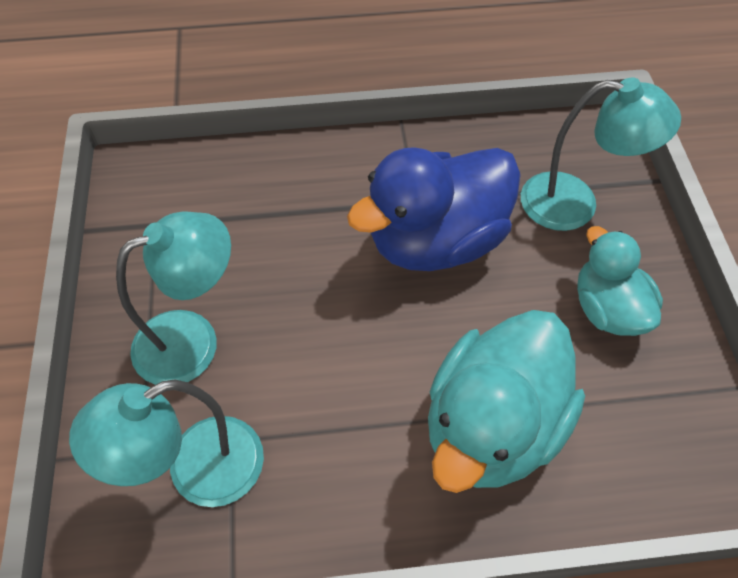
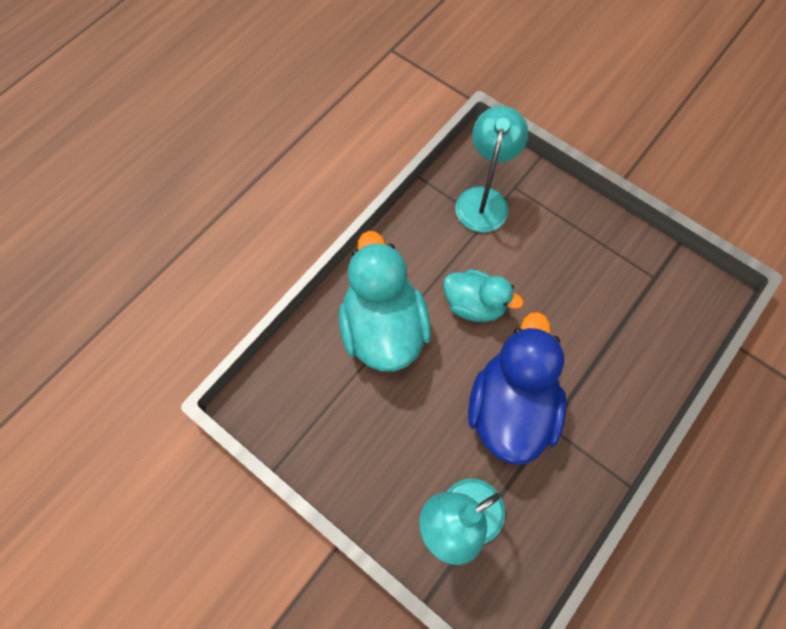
camera: 135 degrees right, 10 degrees up
(193, 339) = (556, 243): turquoise lamp -> none
(607, 309) = (380, 452): turquoise duck -> turquoise duck (474, 304)

